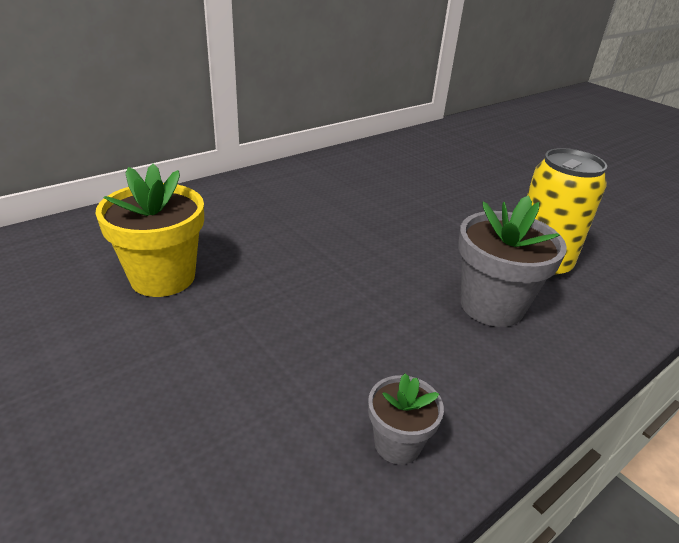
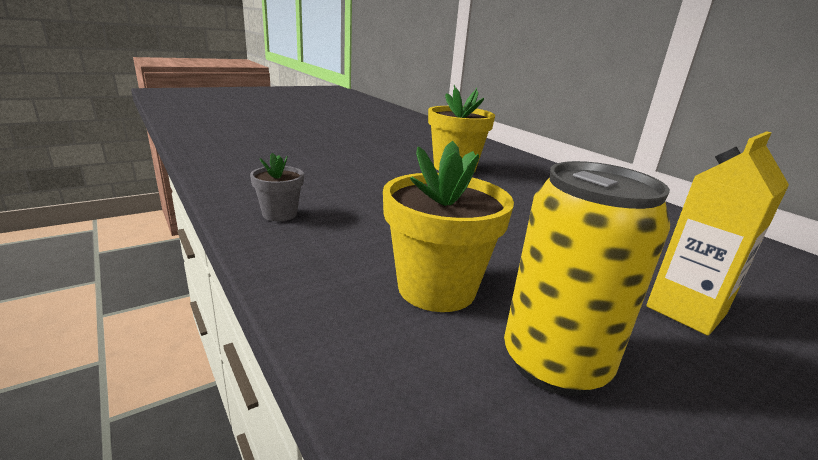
camera: 95 degrees right, 10 degrees down
(451, 208) = (685, 310): none -> yellow carton
(491, 305) = (436, 288): grey flower pot -> yellow flower pot

